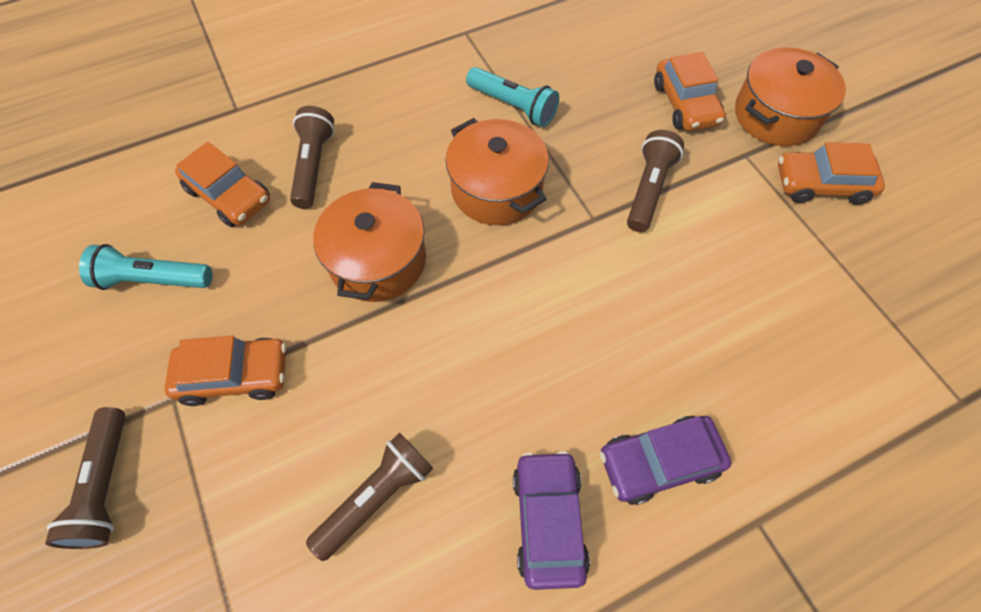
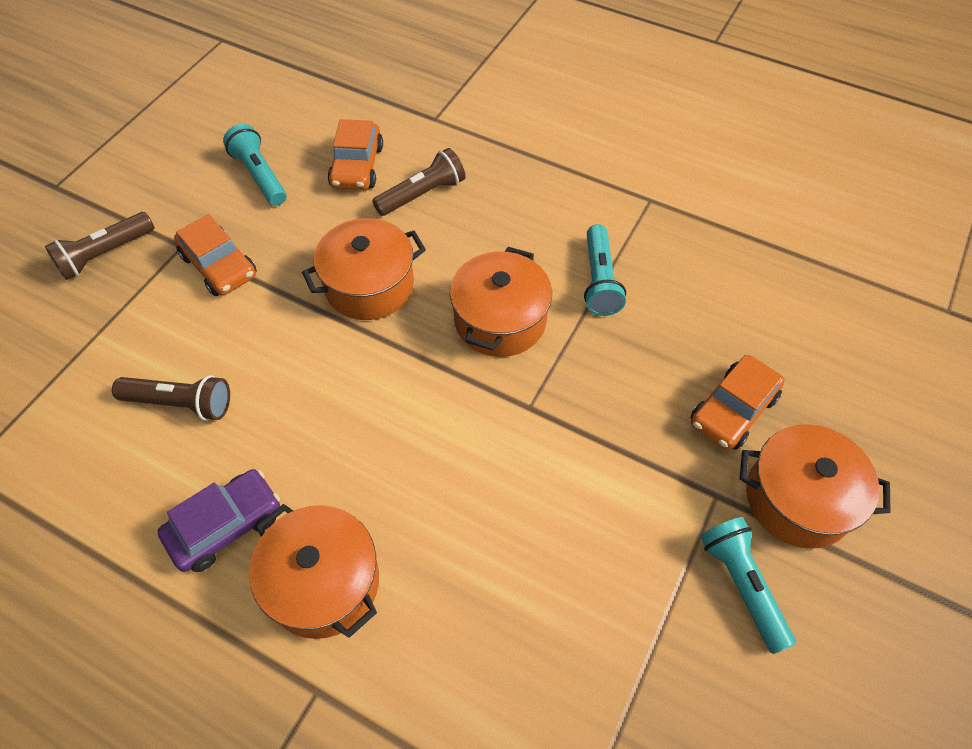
camera: 55 degrees right, 5 degrees down
(648, 189) = (598, 432): brown flashlight -> none
(659, 462) = (323, 582): purple car -> orange pot
(821, 184) = (742, 585): orange car -> turquoise flashlight

